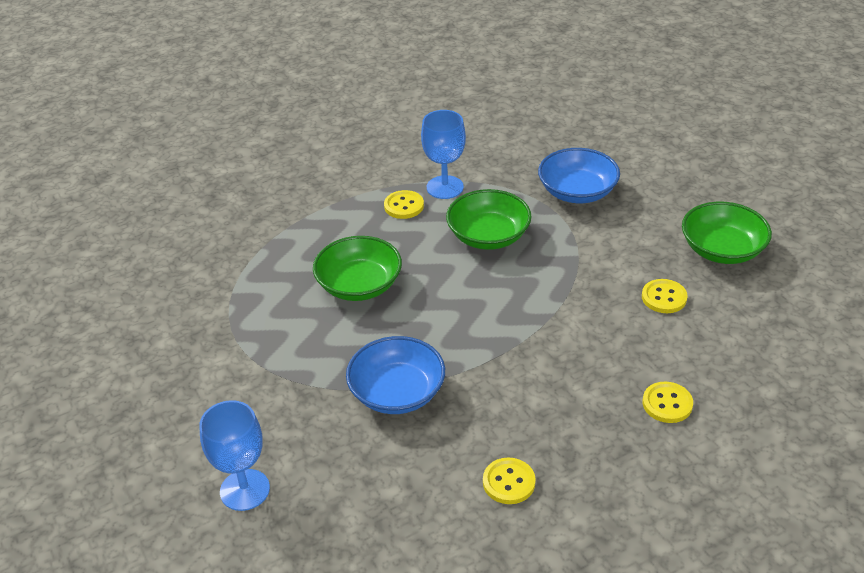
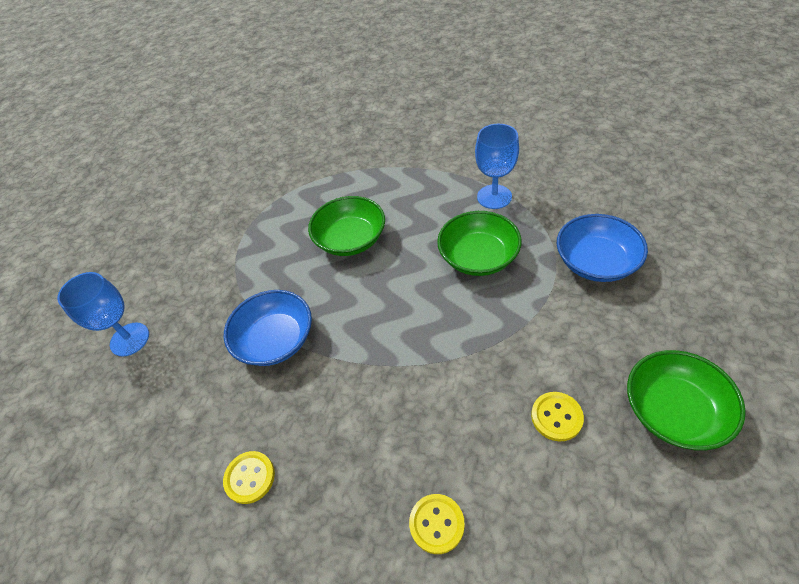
camera: 50 degrees right, 10 degrees up
(404, 206) = (448, 195): yellow button -> none

